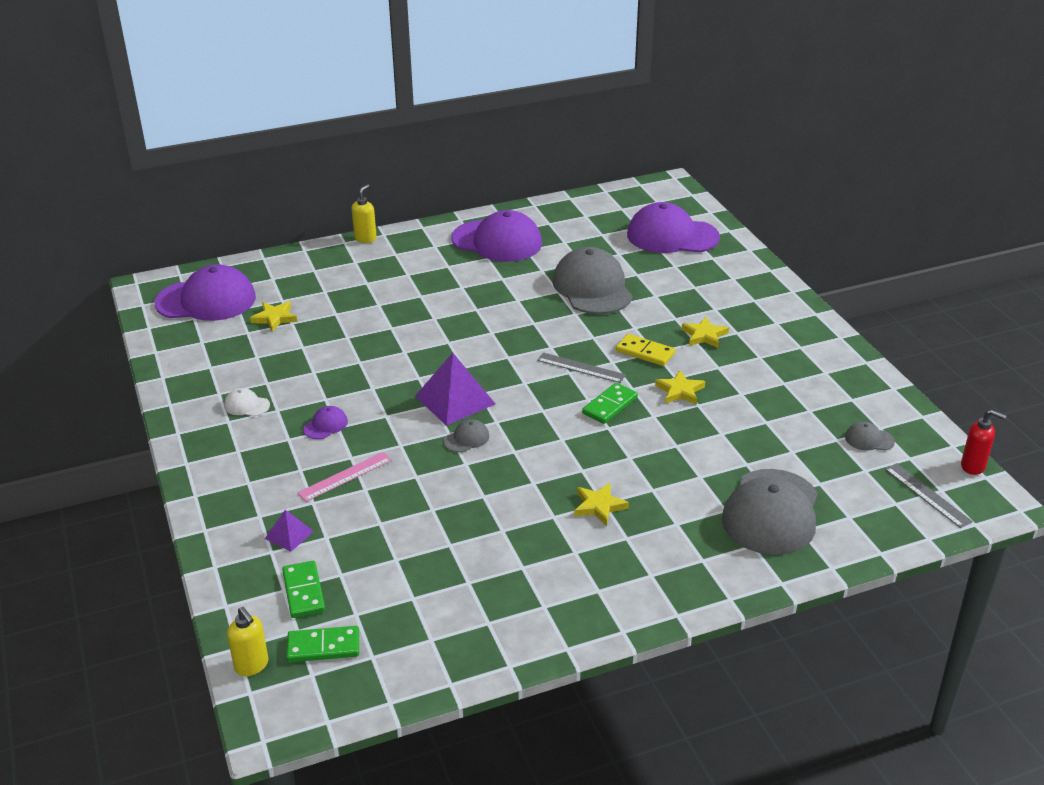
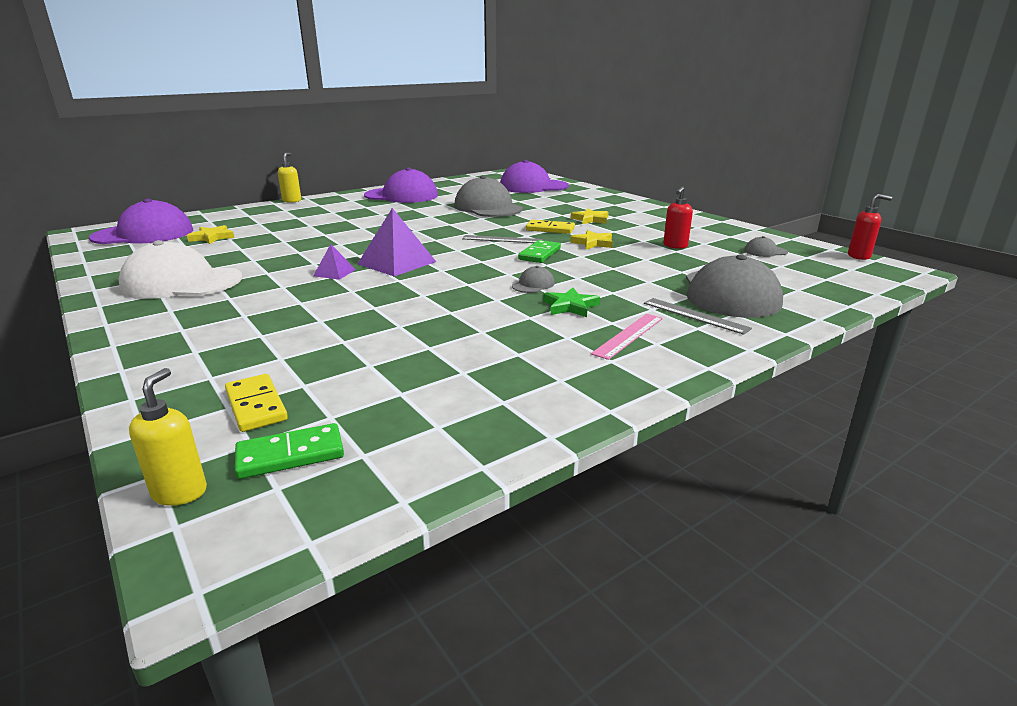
camera: 15 degrees left, 10 degrees down
(246, 405) = (182, 283): white cap -> white cap, size x2.38
(252, 666) = (180, 492): yellow soap dispenser -> yellow soap dispenser turned 120 degrees counterclockwise
(289, 535) = (233, 361): purple pyramid -> purple pyramid (334, 272)
(304, 591) = (256, 405): green domino -> yellow domino
(325, 425) = (269, 286): purple cap -> none
(345, 476) = (296, 314): pink ruler -> pink ruler (629, 335)
(466, 439) = (417, 281): grey cap -> grey cap (533, 285)
(599, 506) = (570, 306): yellow star -> green star
(771, 411) = (675, 246): none -> red soap dispenser
(927, 495) = (844, 272): grey ruler -> grey ruler (695, 315)

